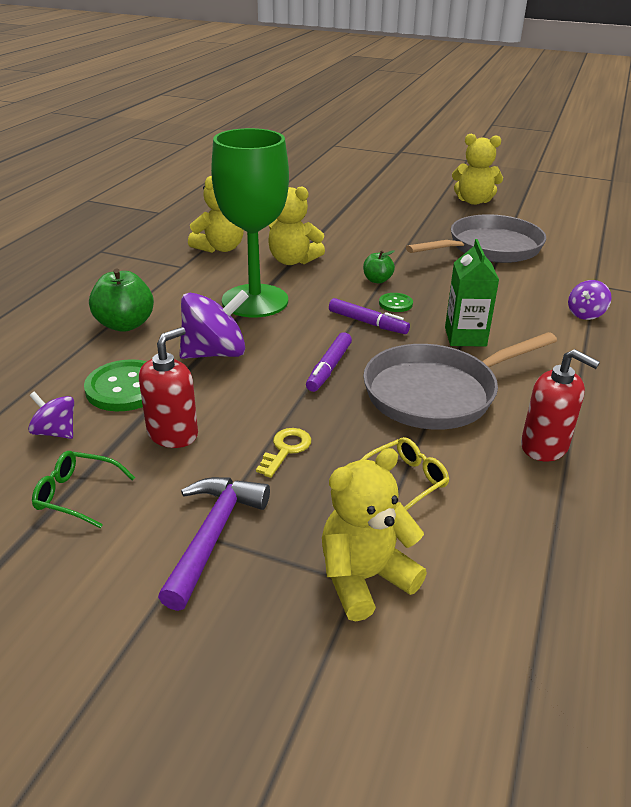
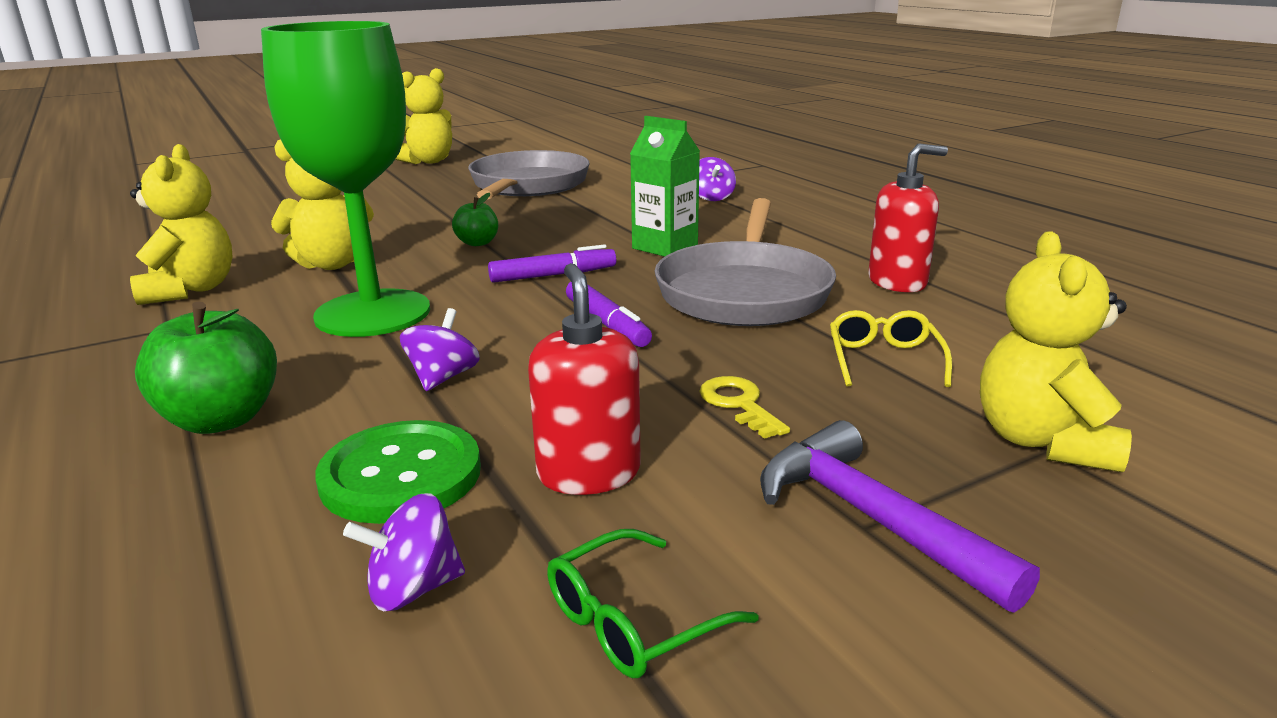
camera: 50 degrees left, 10 degrees down
(215, 353) = (443, 377): purple spinning top -> purple spinning top, size x0.55
(395, 303) = (542, 251): green button -> none

